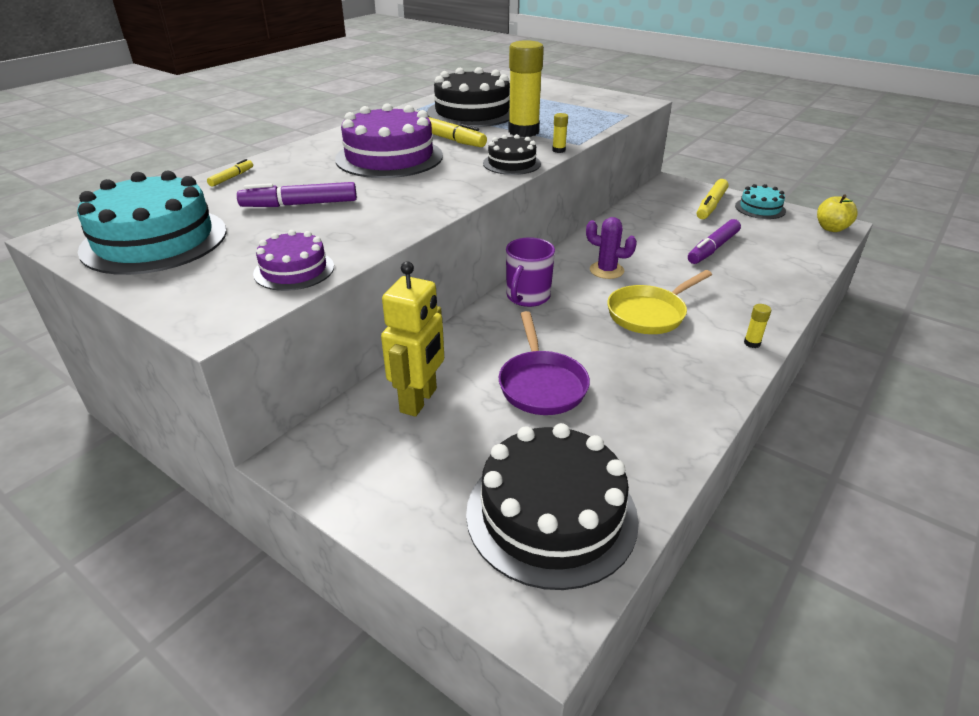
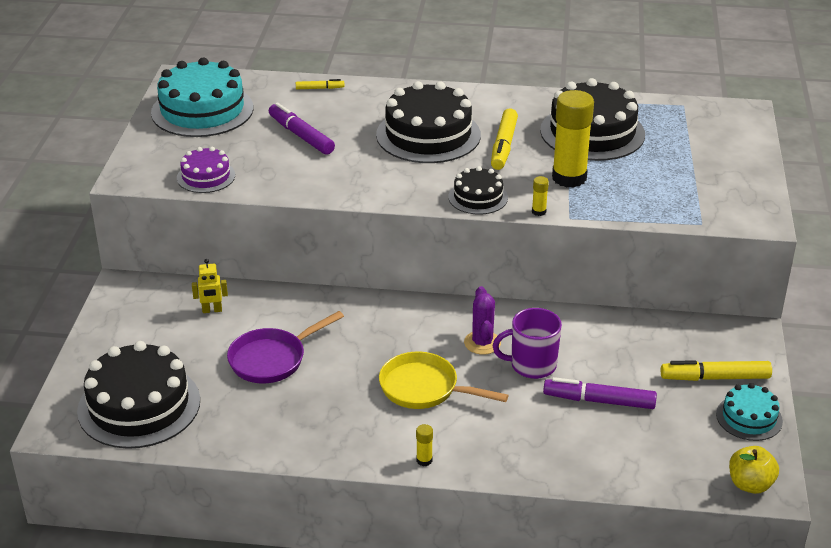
camera: 60 degrees right, 0 degrees up
(389, 157) = (428, 135): purple cake -> black cake
(419, 400) = (212, 310): yellow robot -> yellow robot, size x0.52
(527, 297) = (392, 312): purple mug -> purple mug (531, 365)

